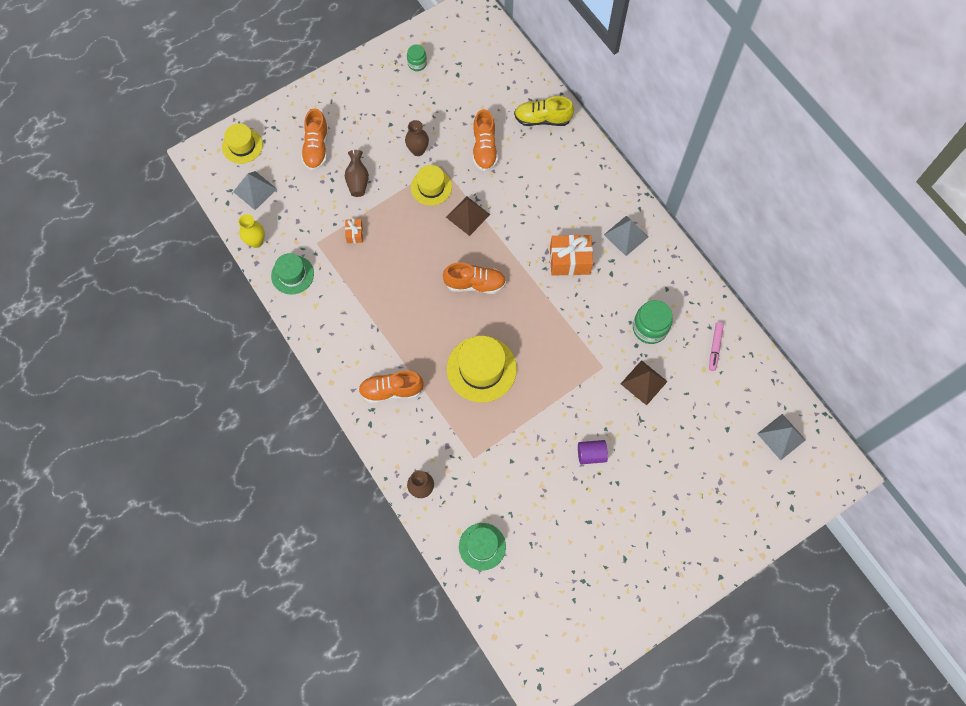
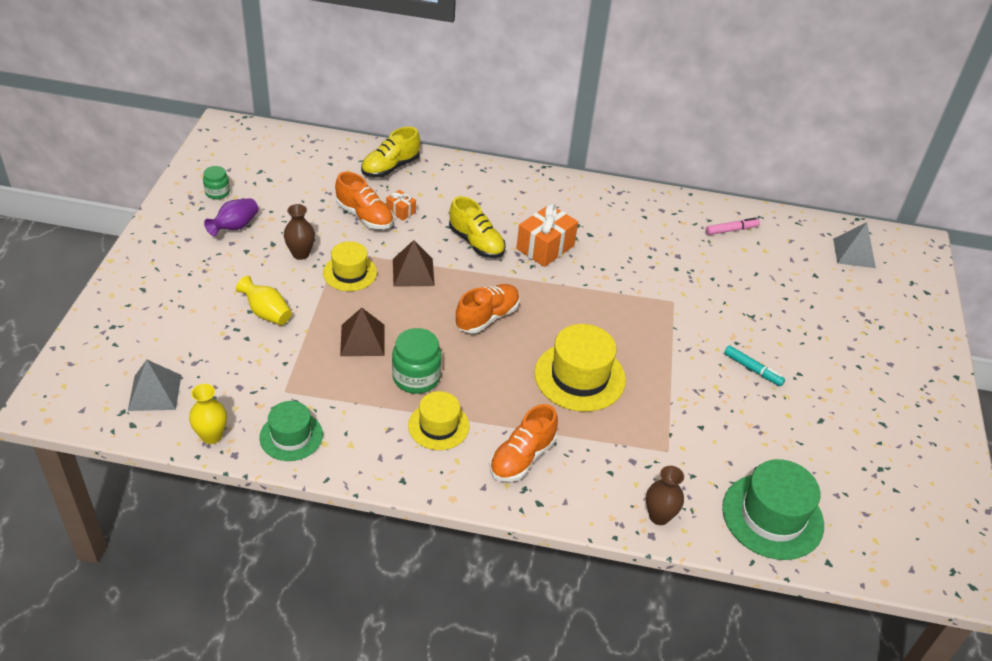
camera: 50 degrees left, 25 degrees down
(242, 146) = (91, 364): yellow hat -> yellow hat (438, 426)
(316, 148) = (186, 314): orange shoe -> none
(354, 234) = (317, 357): orange gift -> orange gift (401, 211)
(358, 180) = (266, 313): brown vase -> yellow vase
(401, 100) = (235, 227): none -> purple vase
(482, 546) = (772, 516): green hat -> green hat, size x1.58
(530, 223) = (476, 243): none -> yellow shoe
(591, 454) = (752, 369): purple cylinder -> turquoise marker
(626, 235) = (565, 202): grey pyramid -> none
(643, 382) = (717, 289): brown pyramid -> brown pyramid (362, 340)
(649, 328) = (669, 250): green jar -> green jar (416, 377)
(715, 347) = (731, 230): pink marker -> pink marker turned 75 degrees counterclockwise

